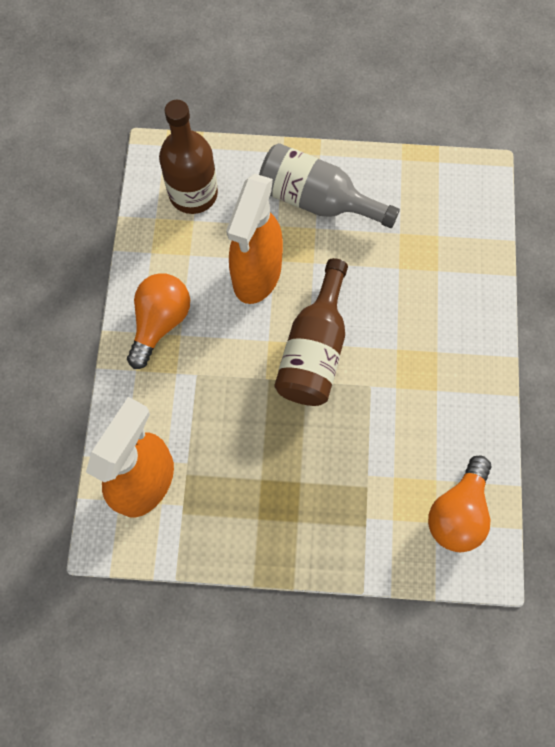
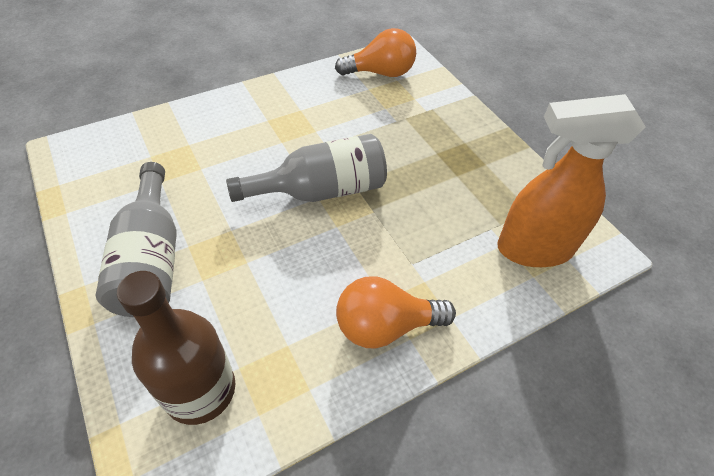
camera: 125 degrees left, 20 degrees down
(256, 275) = (273, 268): orange spray bottle -> none
(314, 349) = (321, 190): brown bottle -> grey bottle

